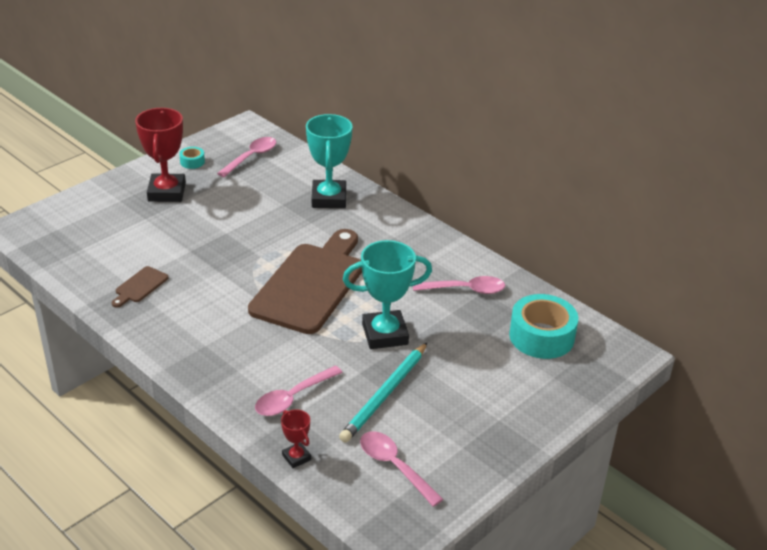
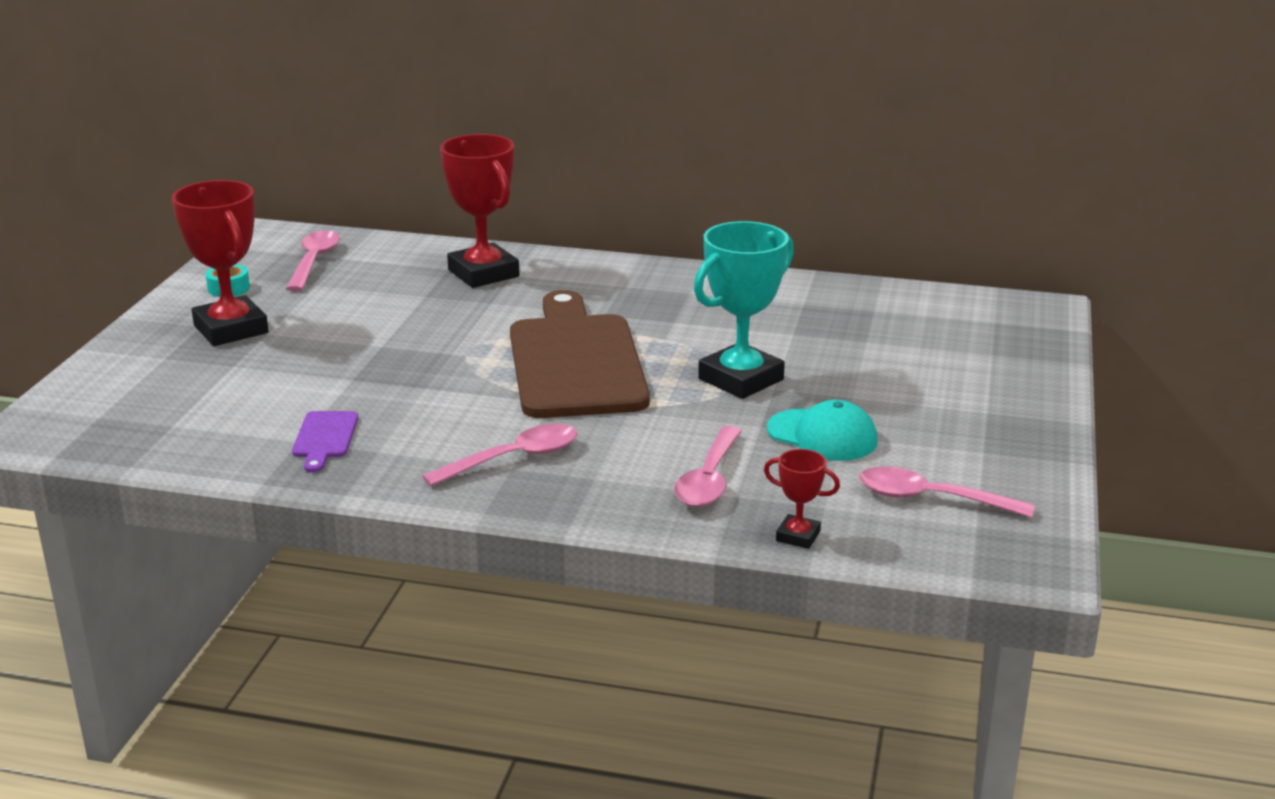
camera: 30 degrees left, 10 degrees down
(139, 286) = (324, 438): brown cutting board -> purple cutting board
(329, 198) = (483, 273): turquoise trophy -> red trophy
(385, 394) = (822, 435): turquoise pencil -> turquoise cap
(465, 290) = (780, 308): pink spoon -> pink spoon (513, 459)
(541, 336) = (927, 323): turquoise tape -> none

